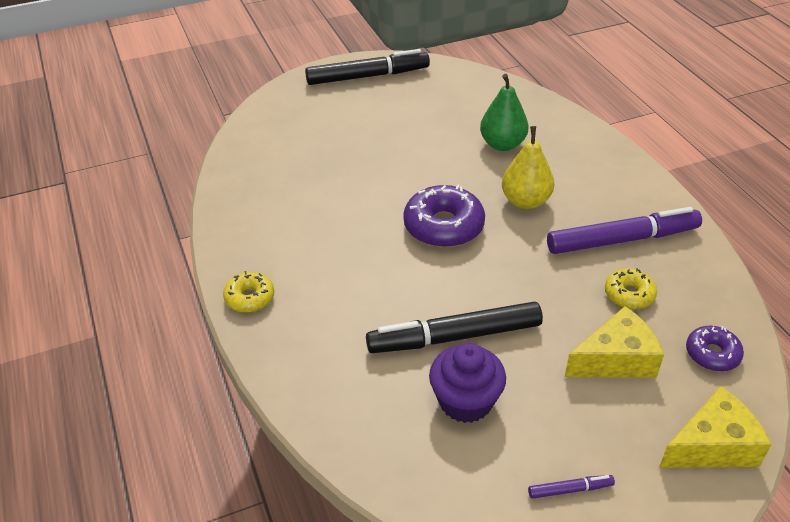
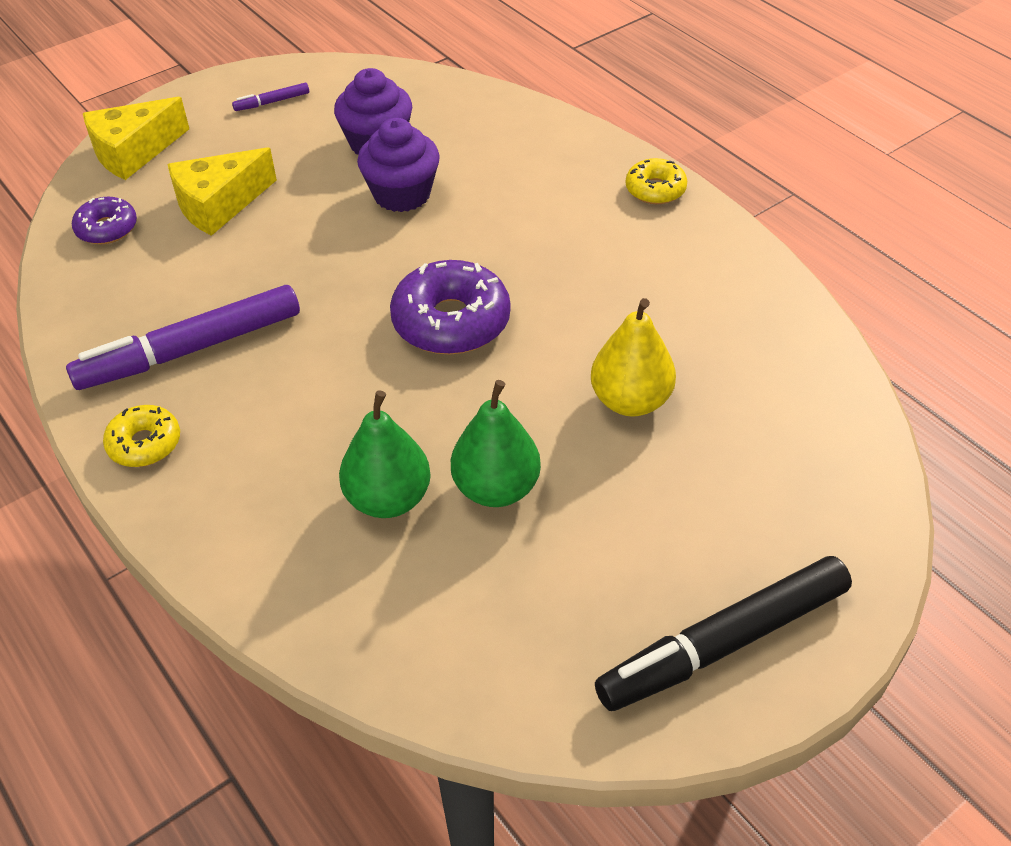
camera: 165 degrees right, 5 degrees up
(445, 140) = (496, 488): none -> green pear
(454, 337) = (402, 194): black marker -> purple cupcake
(525, 201) = (335, 386): yellow pear -> yellow pear (630, 401)
(629, 294) = (192, 276): yellow donut -> yellow donut (144, 444)

